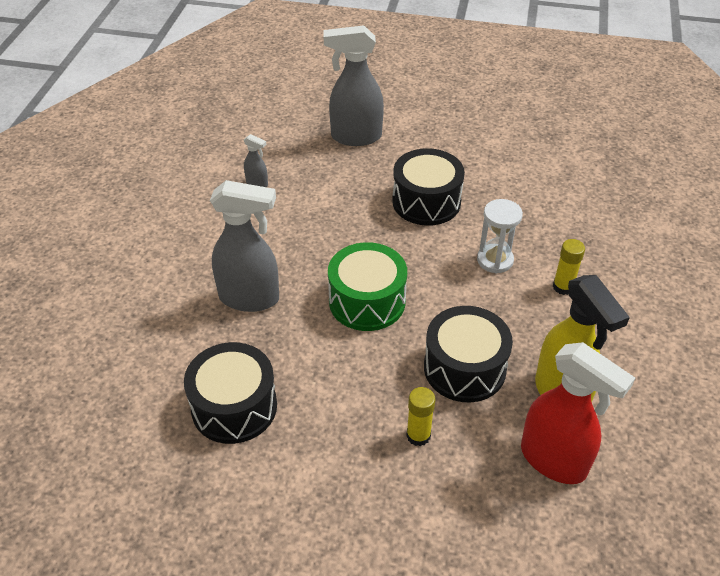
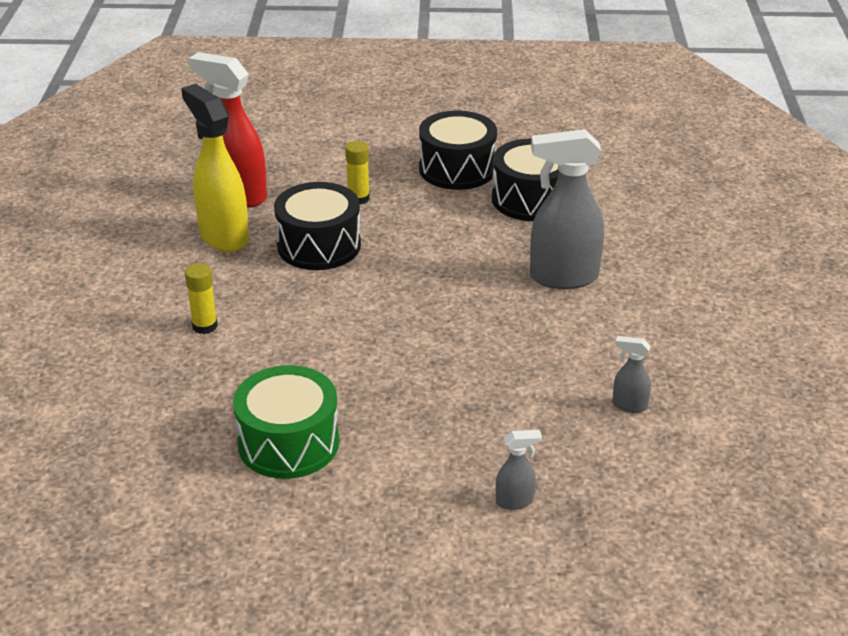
camera: 170 degrees right, 10 degrees down
(355, 137) = (515, 501): grey spray bottle -> grey spray bottle, size x0.45
(367, 301) = (432, 288): green drum -> green drum (288, 443)
(426, 202) = (381, 408): black drum -> black drum (457, 169)
(495, 260) = (286, 345): white hourglass -> none

